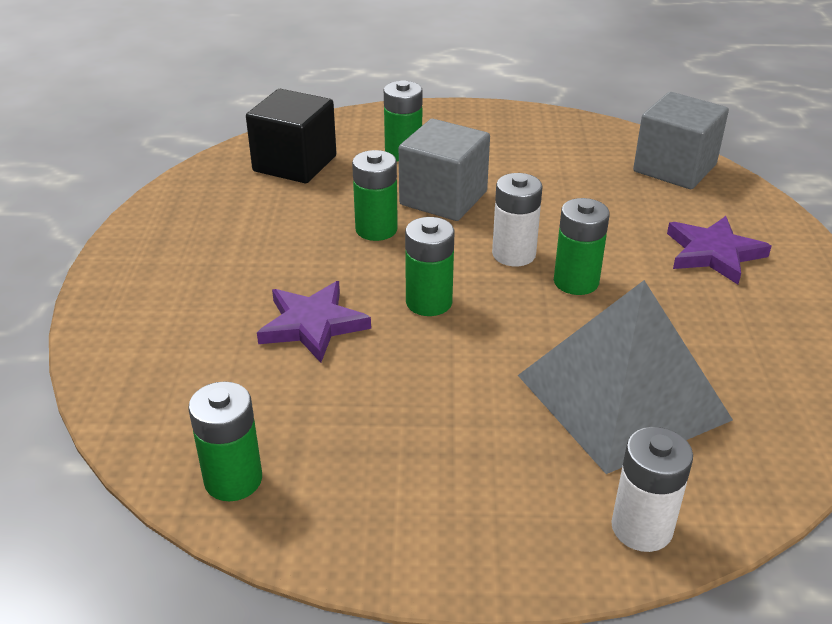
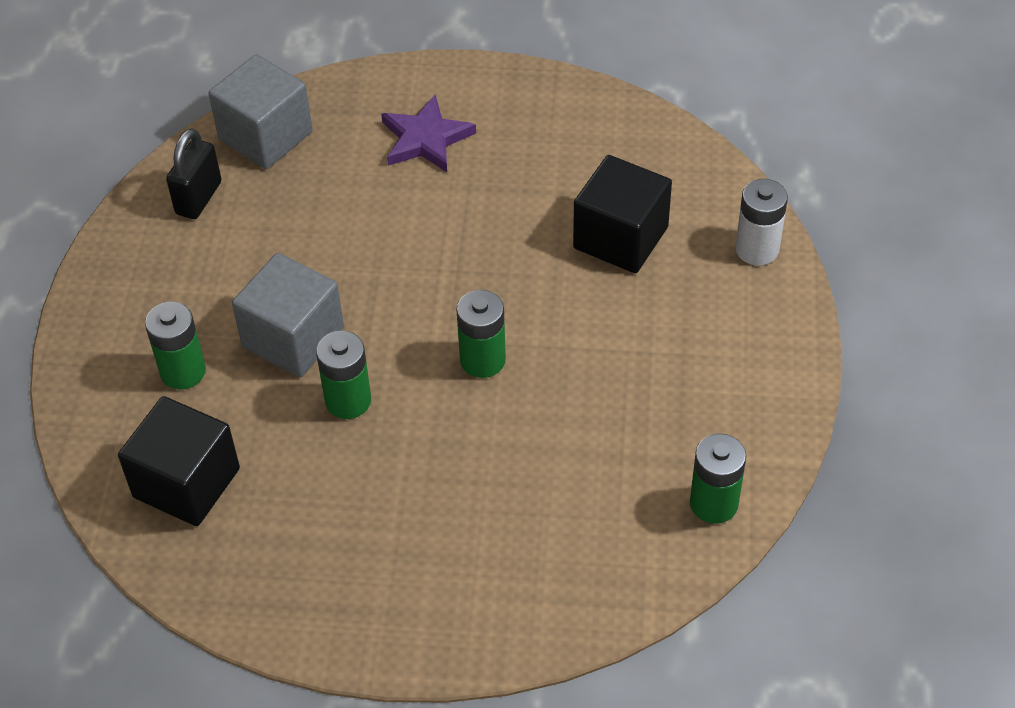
camera: 85 degrees left, 15 degrees up
(312, 325) = (511, 454): purple star -> none
(513, 254) = (409, 287): white battery -> none
(576, 282) = (460, 245): green battery -> none
(588, 144) = (198, 198): none -> black padlock
(622, 397) = (620, 238): grey pyramid -> black cube

